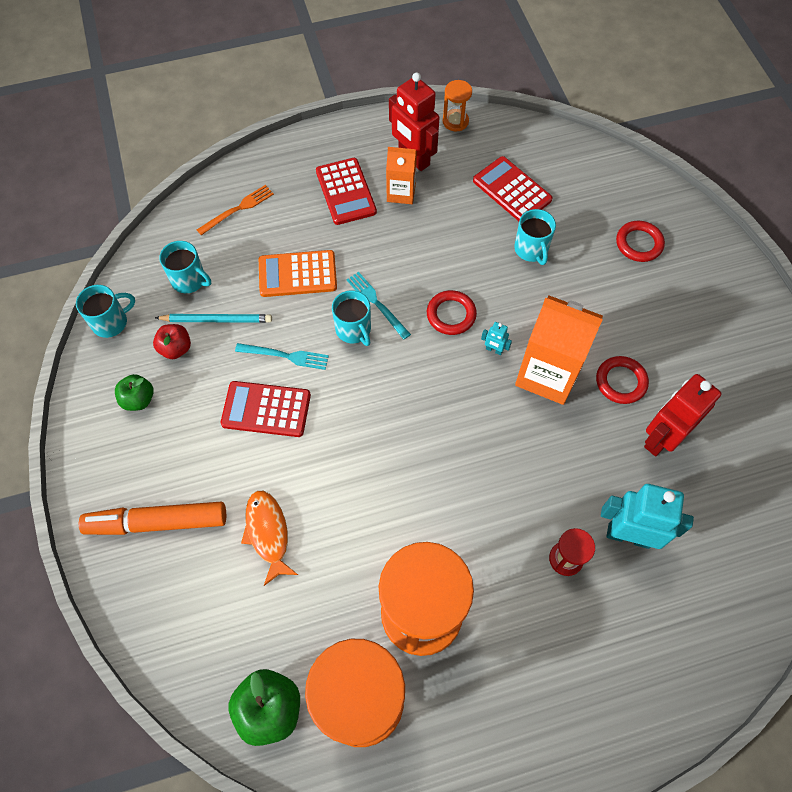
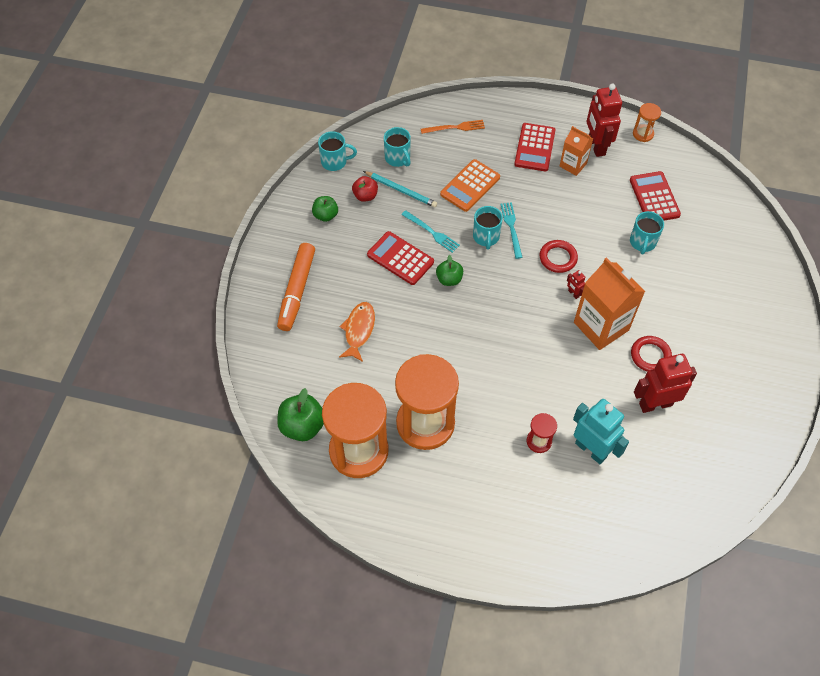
camera: 30 degrees right, 5 degrees down
(157, 522) = (297, 291): orange marker -> orange marker turned 105 degrees counterclockwise
(297, 274) = (470, 186): orange calculator -> orange calculator turned 75 degrees counterclockwise
(341, 406) = (449, 279): none -> green apple
(494, 350) = (573, 293): turquoise robot -> red robot
(639, 243) = (726, 274): red ring -> none

